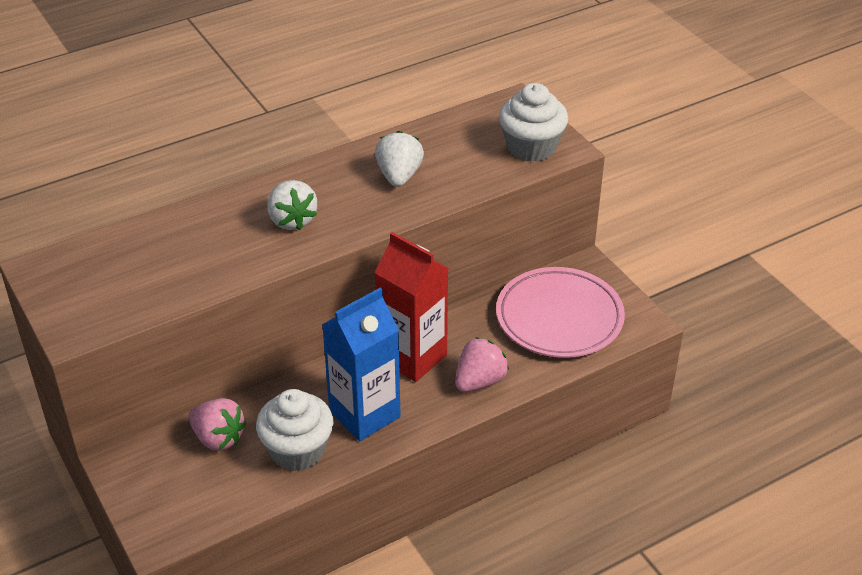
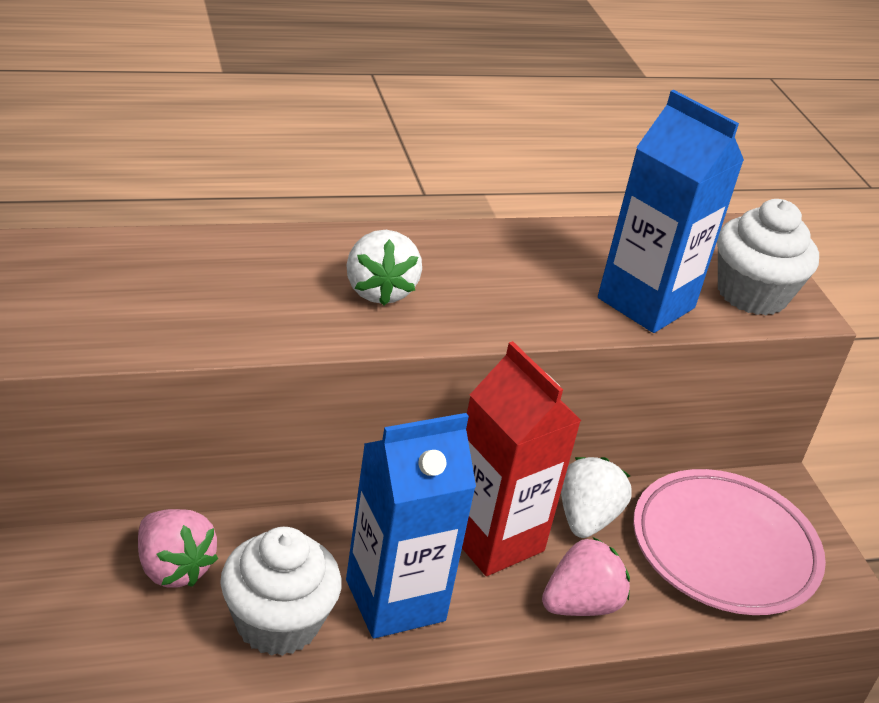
camera: 10 degrees right, 5 degrees down
(399, 176) = (551, 278): white strawberry -> white strawberry (586, 518)
(465, 175) = (646, 303): none -> blue carton

